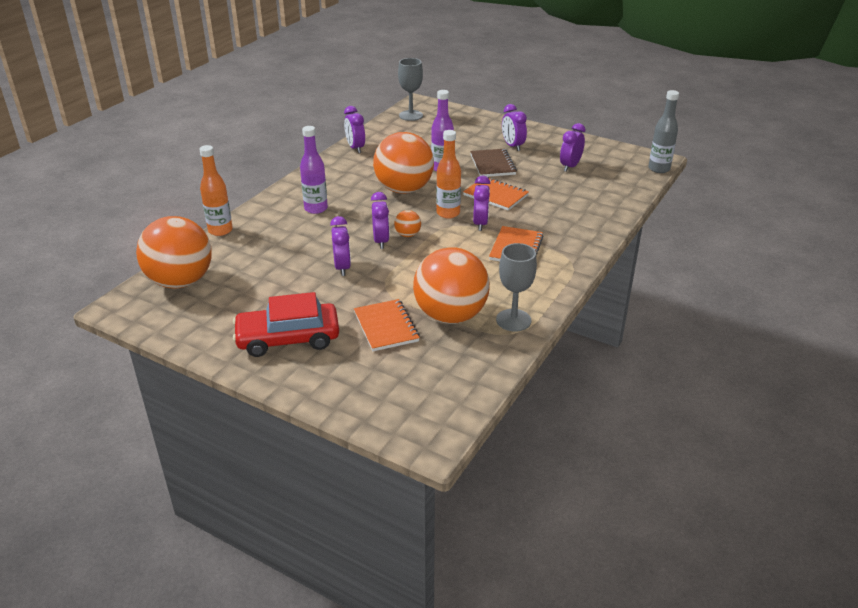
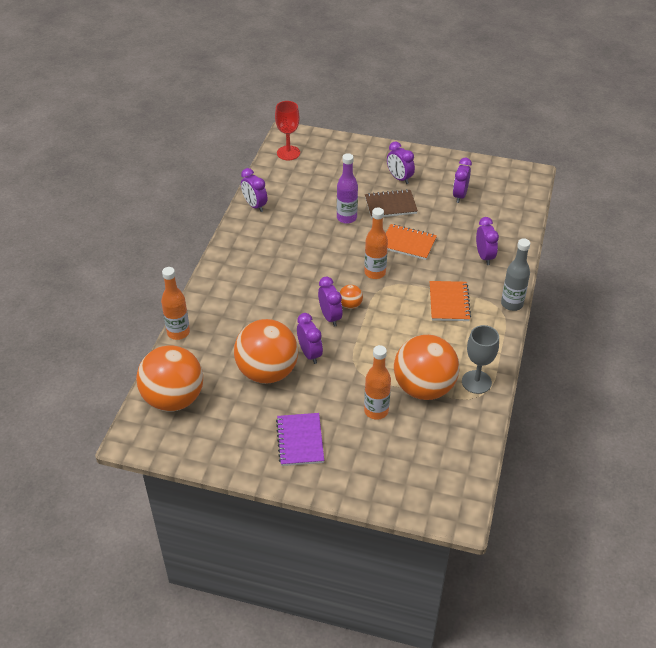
camera: 15 degrees left, 10 degrees up
(288, 338) = (300, 440): red car -> purple notebook
(316, 209) = (253, 289): purple bottle -> none
(386, 327) = (376, 411): orange notebook -> orange bottle
(404, 189) = (323, 251): orange ball -> orange ball (267, 372)
(411, 115) = (288, 153): grey goblet -> red goblet
(480, 223) = (408, 280): purple clock -> purple clock (484, 256)
(492, 164) = (390, 205): brown notebook -> brown notebook turned 75 degrees counterclockwise
(659, 169) = (537, 185): grey bottle -> grey bottle (512, 304)

